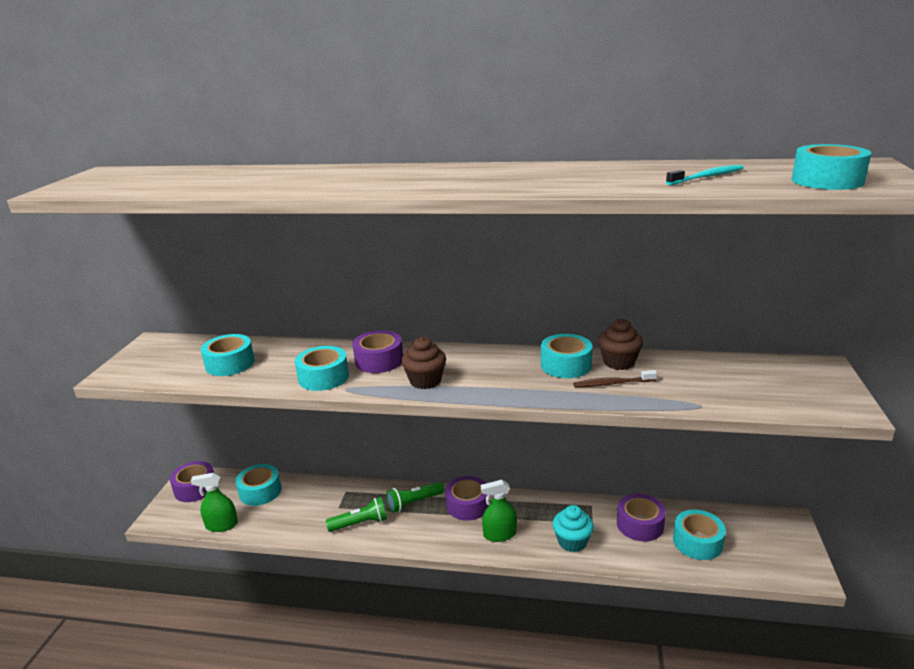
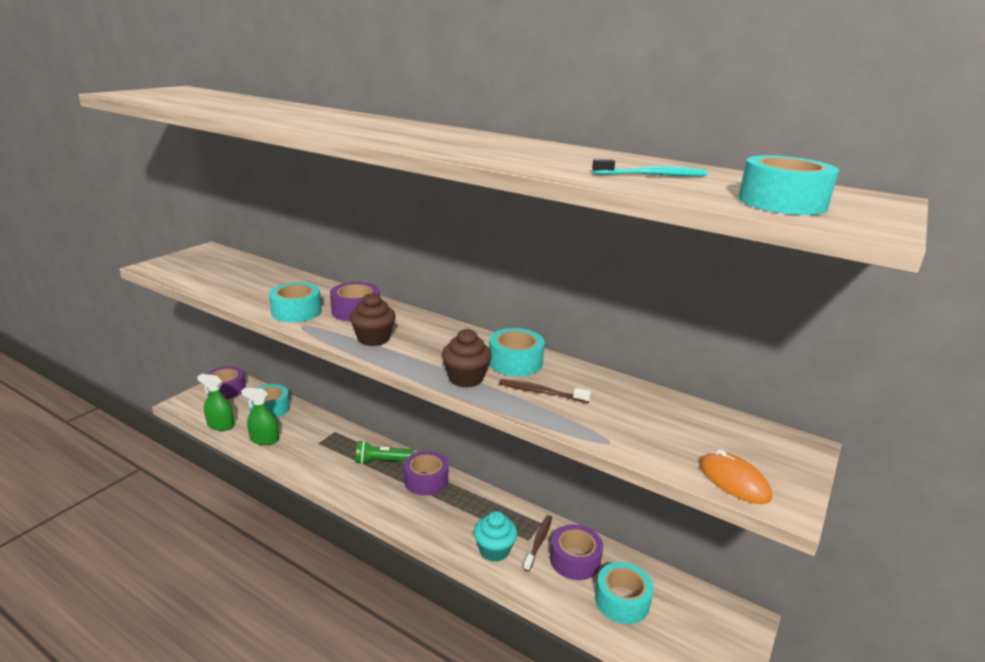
camera: 20 degrees right, 0 degrees up
(230, 364) = (241, 281): turquoise tape -> none
(360, 523) = (324, 463): green flashlight -> none
(499, 534) = (433, 517): green spray bottle -> green spray bottle (264, 439)
(602, 522) = (538, 542): none -> brown toothbrush
(619, 362) = (571, 375): brown cupcake -> brown cupcake (466, 378)
(808, 405) = (733, 481): none -> orange mouse

